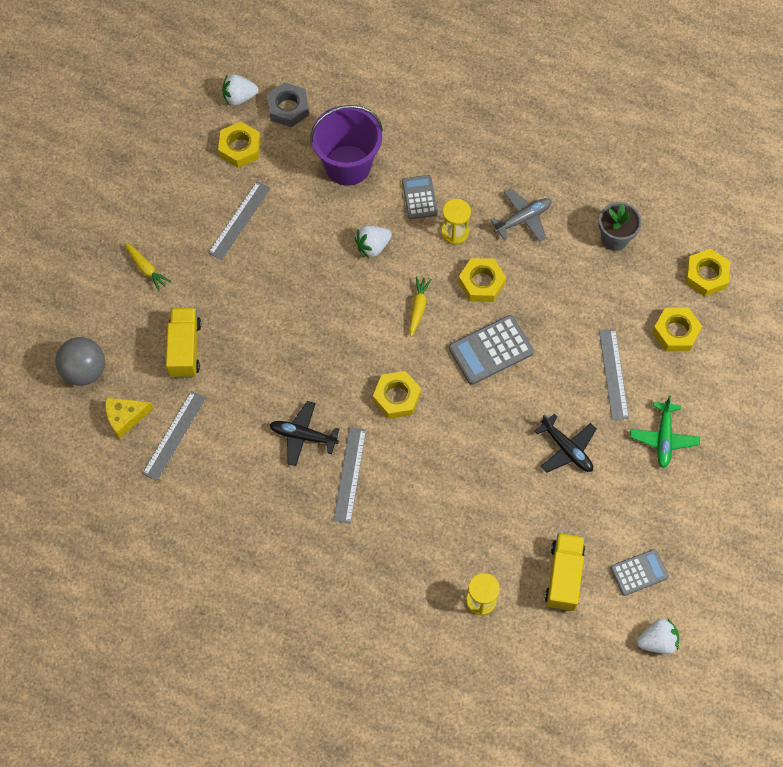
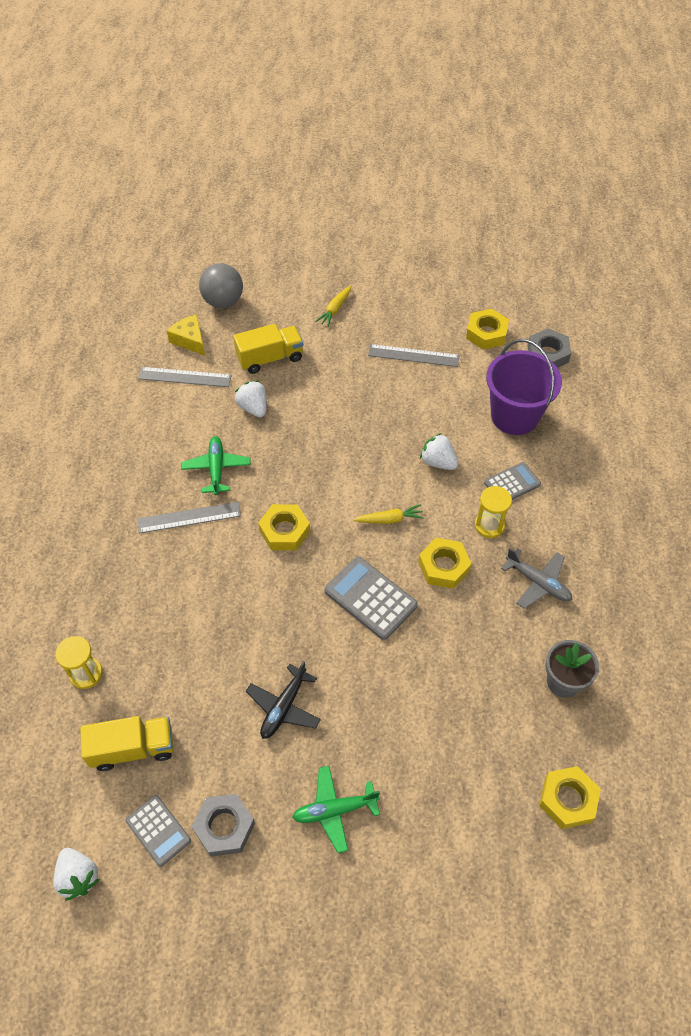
camera: 70 degrees right, 10 degrees down
(239, 97) = (537, 317): white strawberry -> white strawberry (253, 408)
(303, 436) = (216, 468): black plane -> green plane
(613, 374) = (393, 729): grey ruler -> none
(652, 522) = (224, 827): none -> grey nut
(675, 332) = (476, 785): yellow nut -> none

